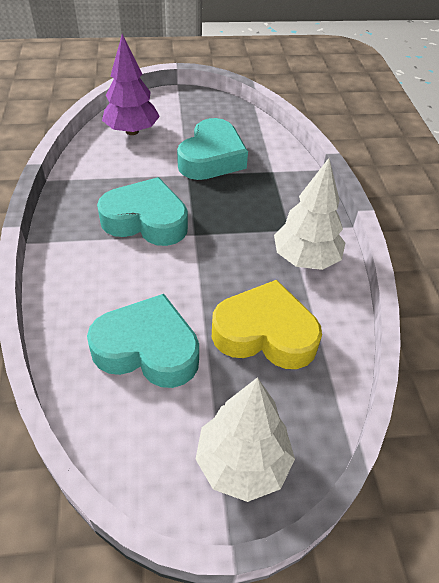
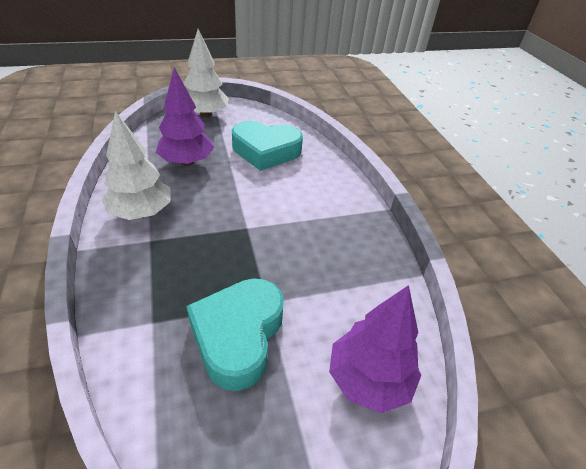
camera: 170 degrees right, 5 degrees down
(146, 220) = (296, 236): turquoise heart -> none
(265, 333) = (187, 162): yellow heart -> purple tree

